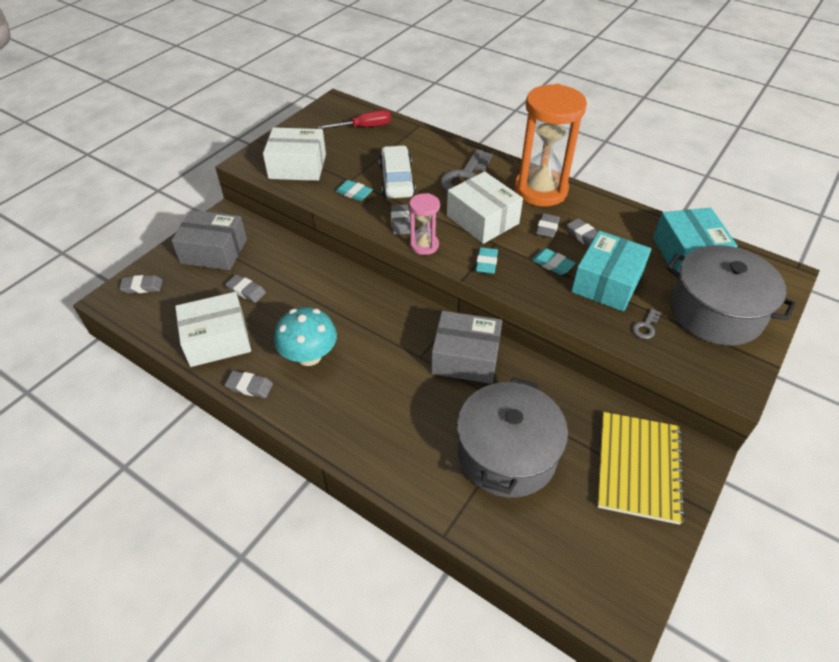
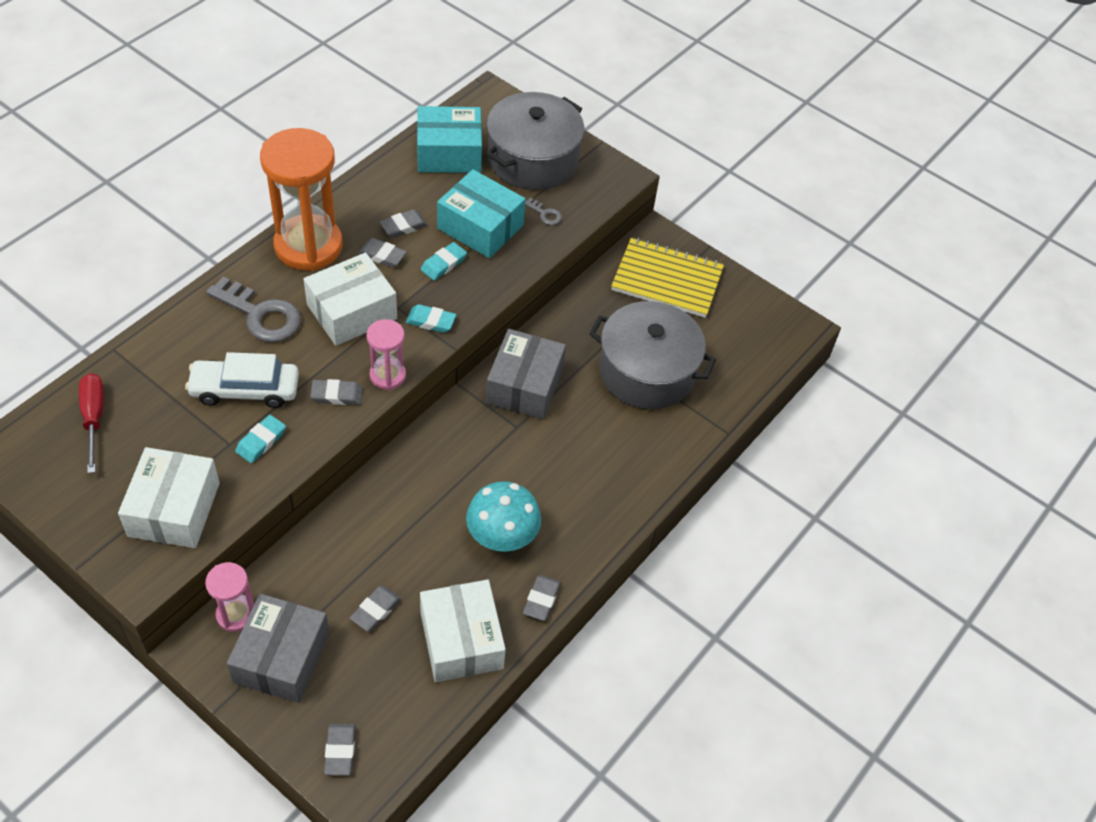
camera: 90 degrees left, 5 degrees up
(247, 227) = (236, 614): none -> pink hourglass

